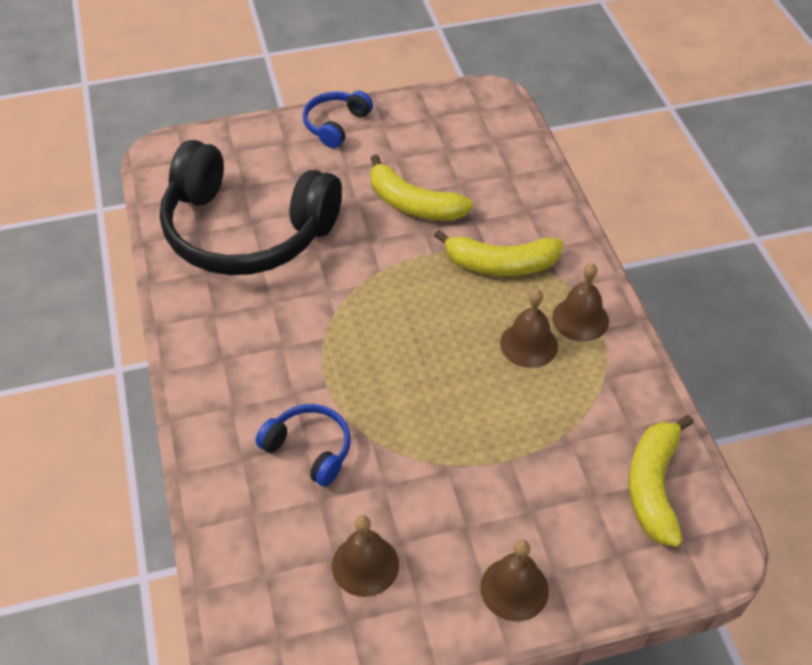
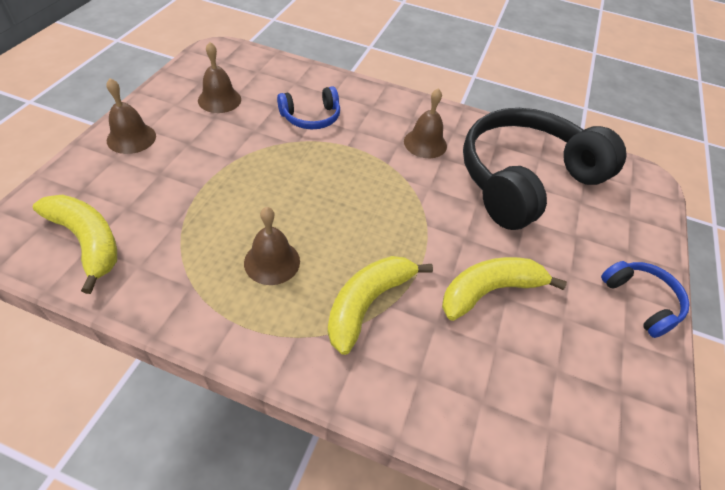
camera: 120 degrees right, 0 degrees up
(580, 319) = (258, 315): brown bell -> brown bell (425, 143)

